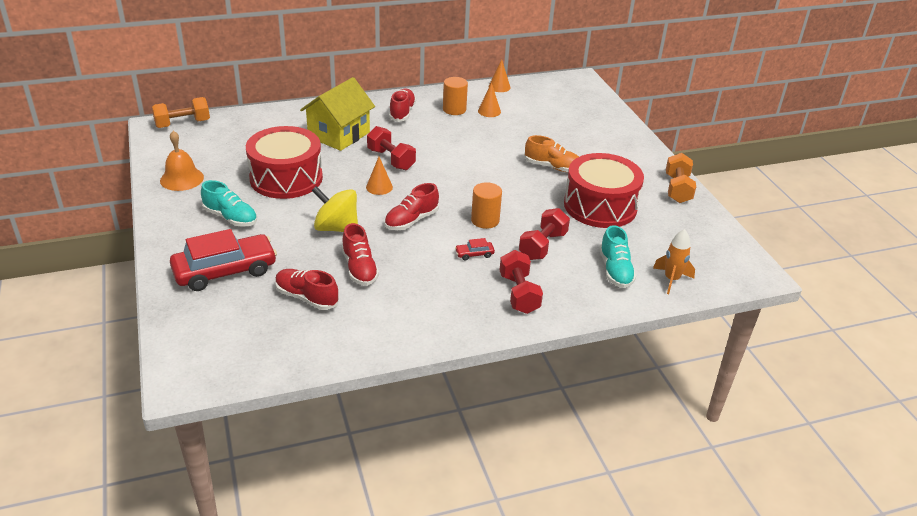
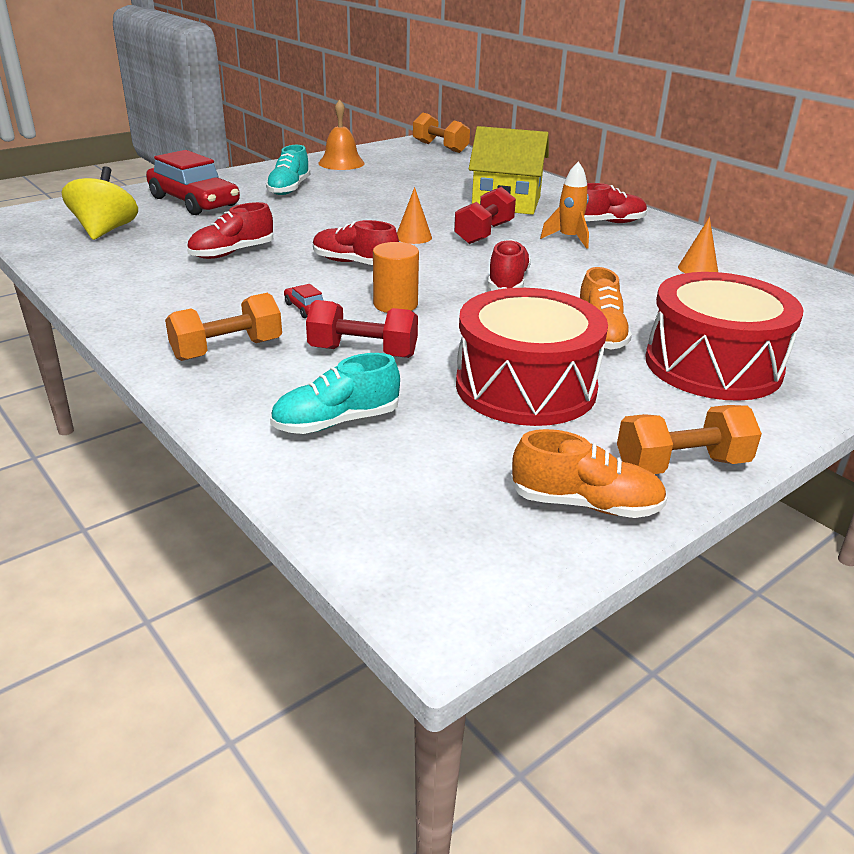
camera: 70 degrees right, 5 degrees down
(286, 178) = (385, 196): red drum -> red drum (712, 365)
(306, 297) = (163, 239): red shoe -> red shoe (507, 282)
(336, 228) = (306, 231): yellow spinning top -> yellow spinning top (105, 231)
(454, 109) = (665, 248): orange cylinder -> none
(499, 87) = (784, 266): orange cone -> none
(519, 294) = (227, 350): red dumbbell -> orange dumbbell
(671, 279) = (344, 485): orange rocket -> orange rocket (568, 239)
(699, 221) = (585, 504): none -> orange shoe

